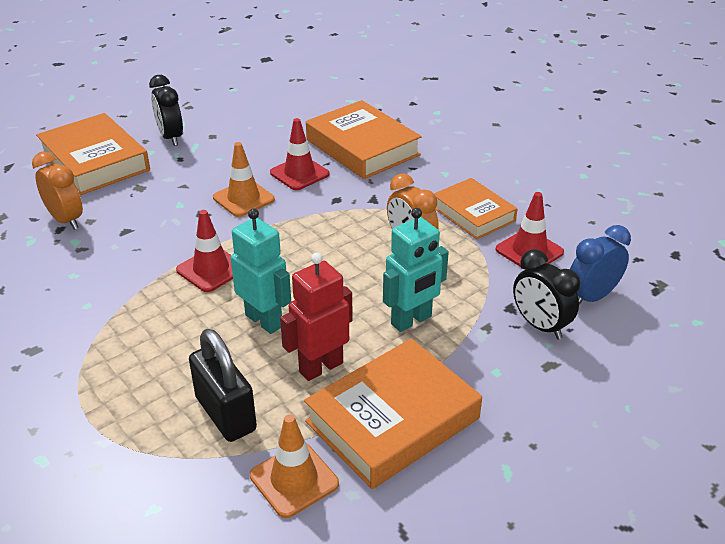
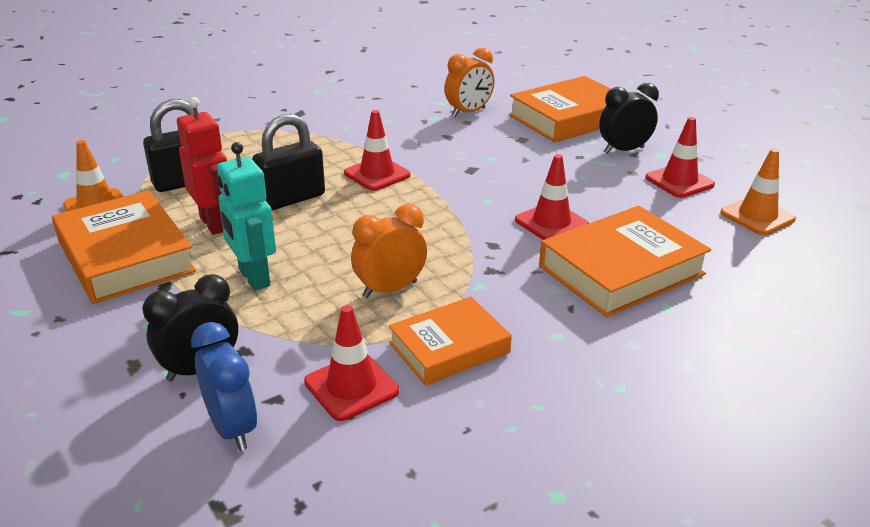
camera: 95 degrees right, 5 degrees down
(229, 117) = (679, 181): none -> red traffic cone
(243, 198) = (498, 189): orange traffic cone -> orange traffic cone (757, 216)
(264, 320) = (291, 198): turquoise robot -> black padlock

